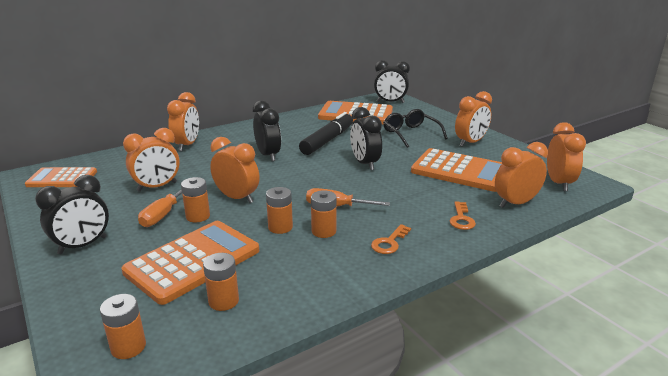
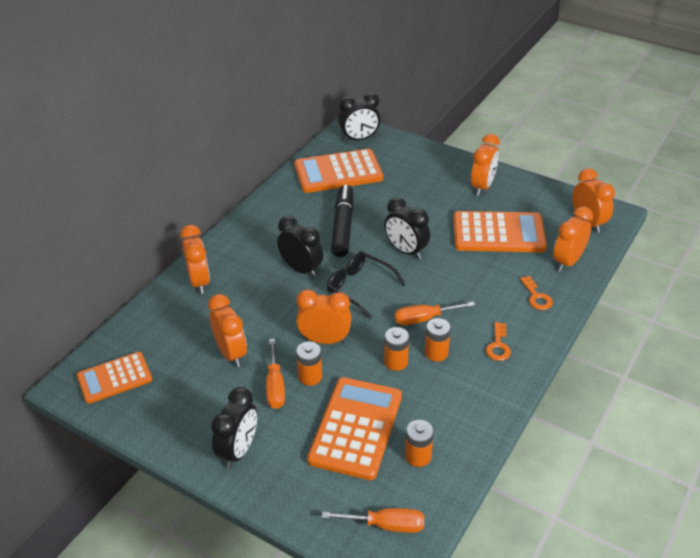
camera: 25 degrees left, 15 degrees up
(128, 347) = (386, 525): orange battery -> orange screwdriver
(157, 187) = (231, 353): orange clock -> orange clock turned 60 degrees counterclockwise
(410, 134) = (417, 189): black glasses -> black glasses (359, 287)

